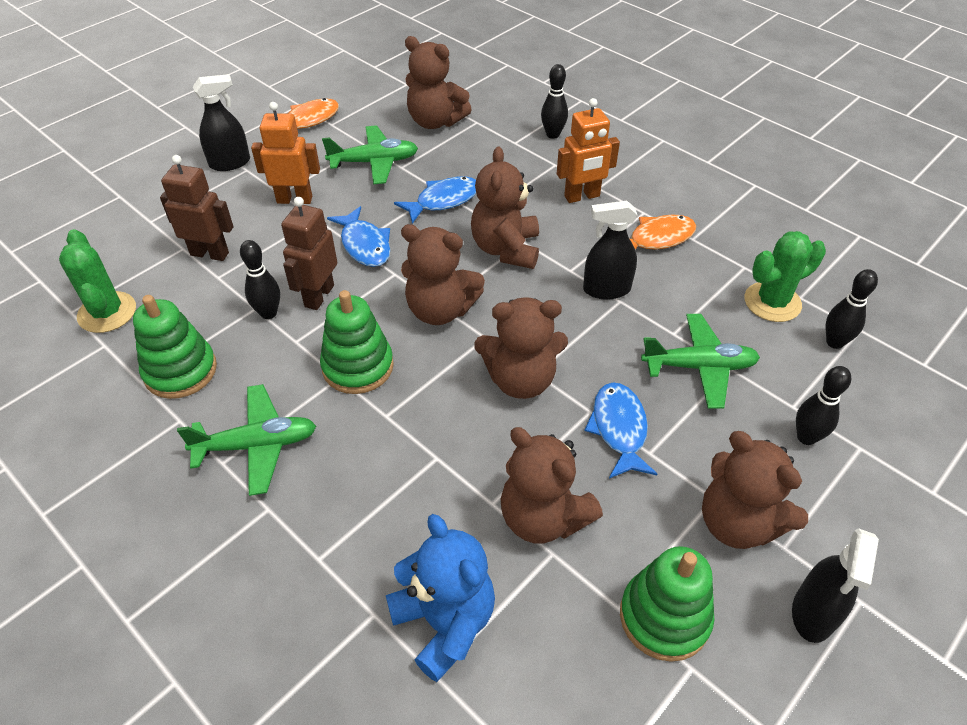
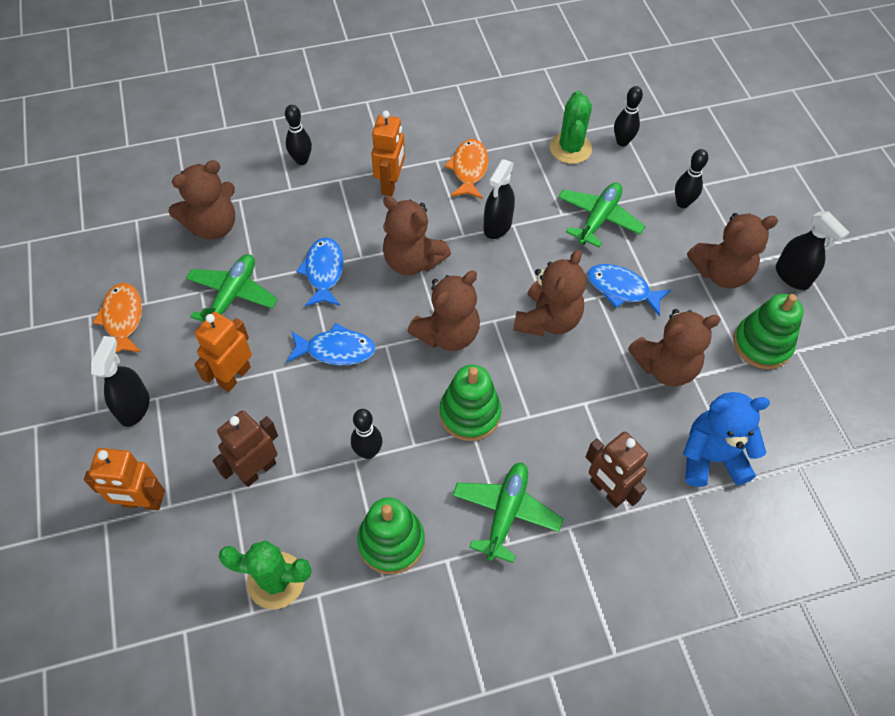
camera: 60 degrees left, 10 degrees up
(145, 206) = (142, 502): none -> orange robot
(319, 296) = (373, 408): brown robot -> brown robot (607, 491)

